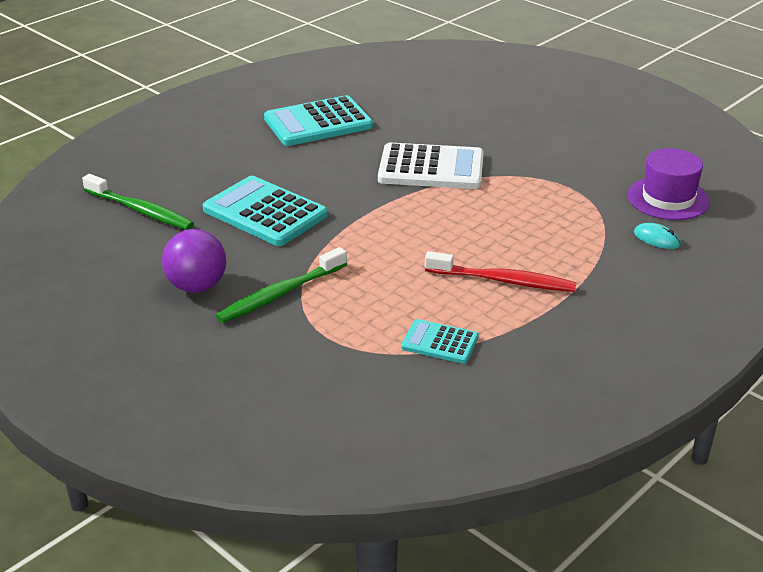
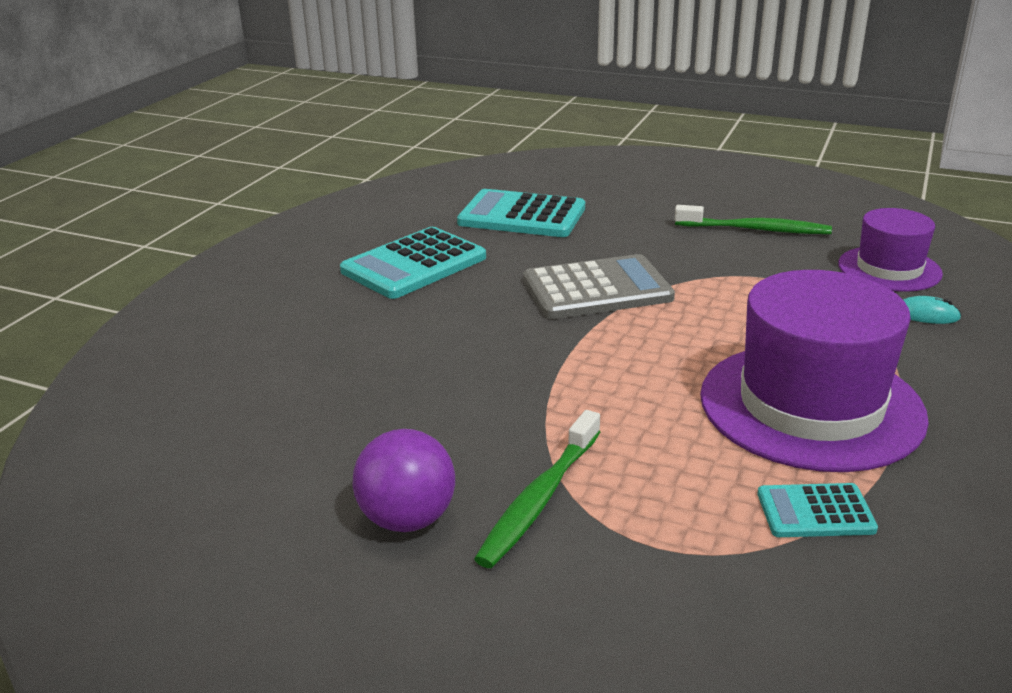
camera: 20 degrees left, 5 degrees down
(140, 210) = (245, 425): green toothbrush -> green toothbrush (755, 229)
(265, 212) = (429, 388): turquoise calculator -> turquoise calculator (522, 216)
(431, 168) = (597, 289): white calculator -> grey calculator
(503, 280) = (811, 405): red toothbrush -> purple hat

